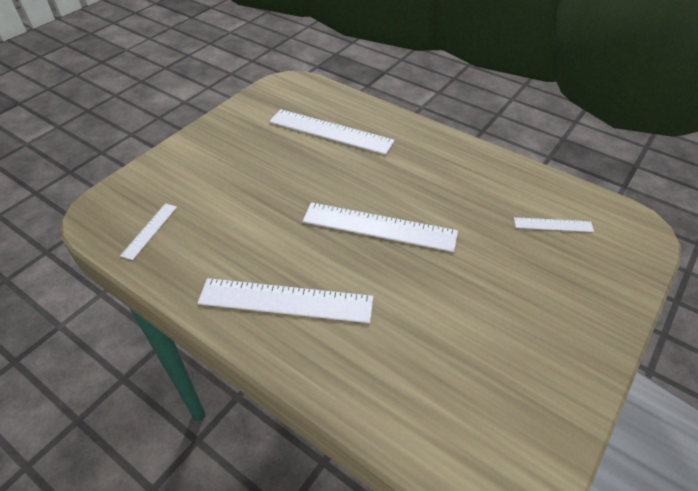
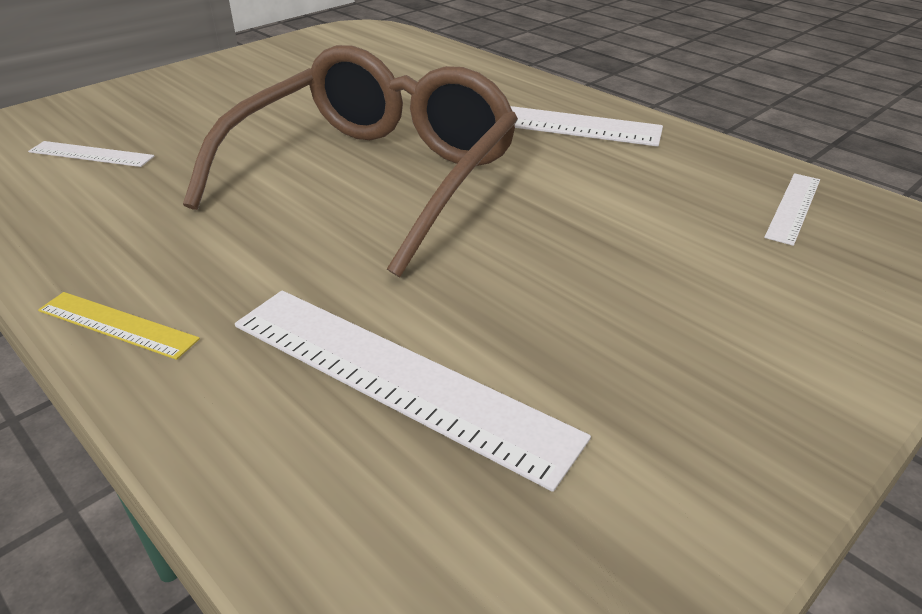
camera: 170 degrees left, 10 degrees down
(379, 226) = (374, 176): white ruler -> brown glasses
(436, 137) = (117, 325): none -> yellow ruler

